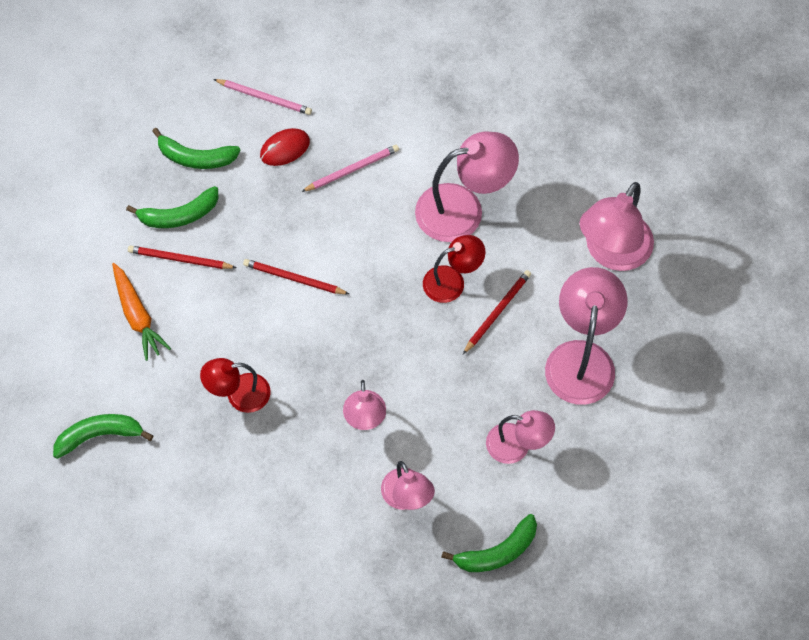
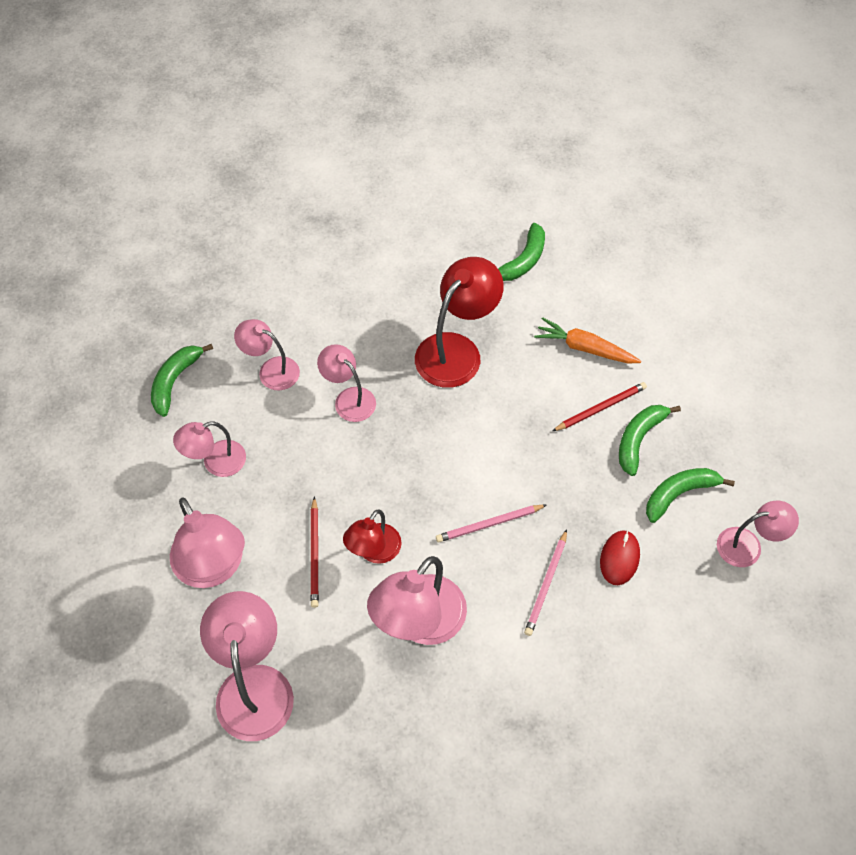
camera: 140 degrees right, 5 degrees down
(190, 92) = (748, 545): none -> pink lamp
(239, 395) = (456, 350): red lamp -> red lamp, size x1.64
(264, 98) = (685, 591): pink pencil -> pink pencil (489, 524)
(294, 279) = (501, 458): red pencil -> none

